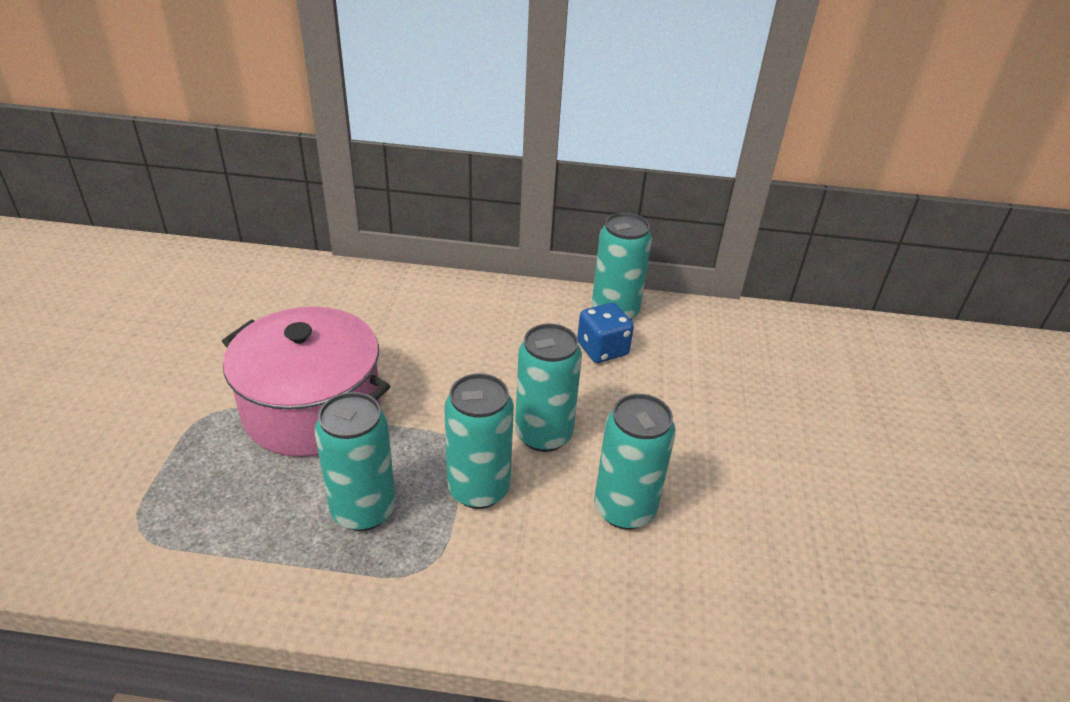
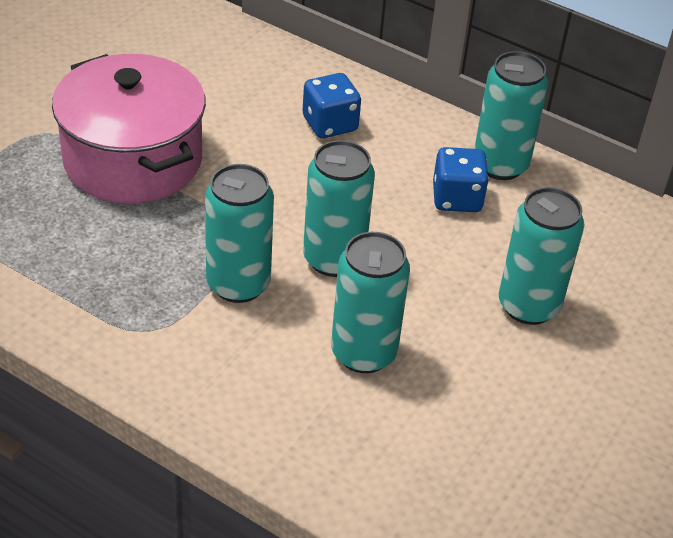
camera: 25 degrees right, 5 degrees up
(363, 510) = (125, 263): turquoise can -> turquoise can (528, 306)
(464, 323) = (330, 124): none -> blue dice

